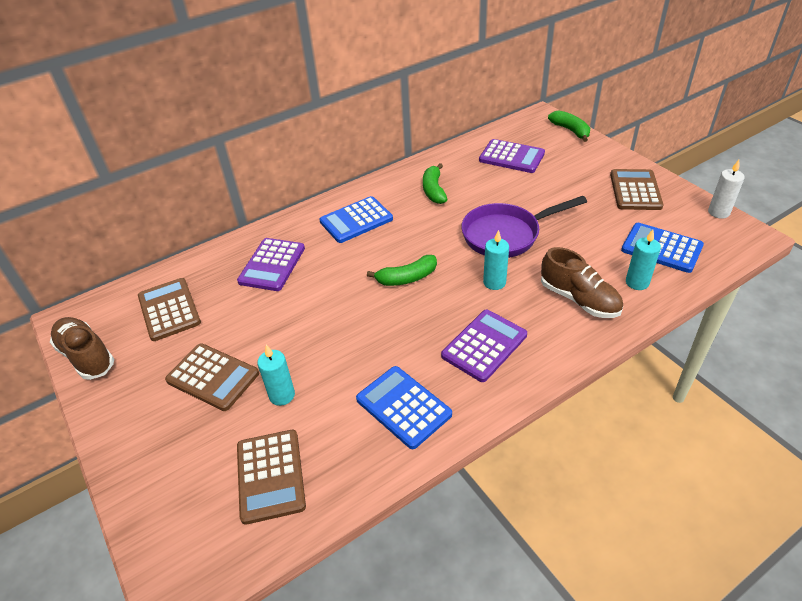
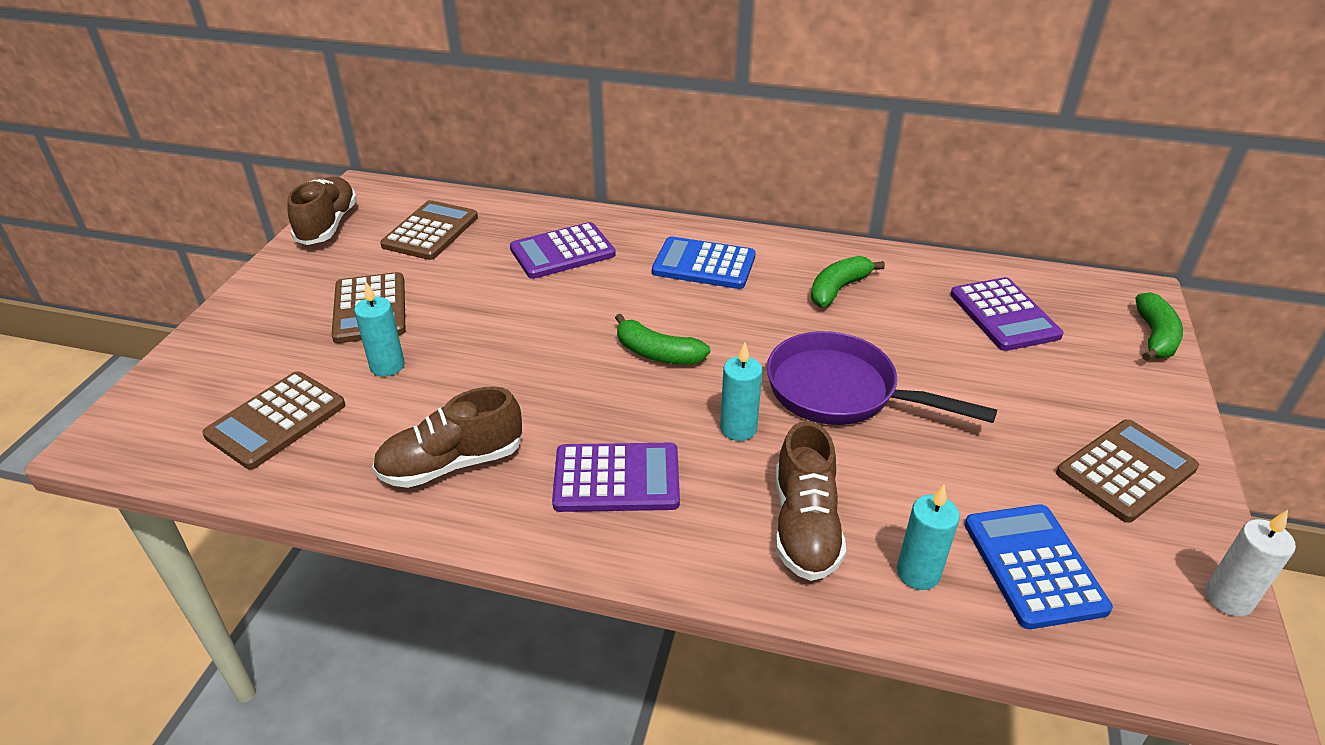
camera: 45 degrees right, 5 degrees down
(403, 407) = (452, 464): blue calculator -> brown shoe

